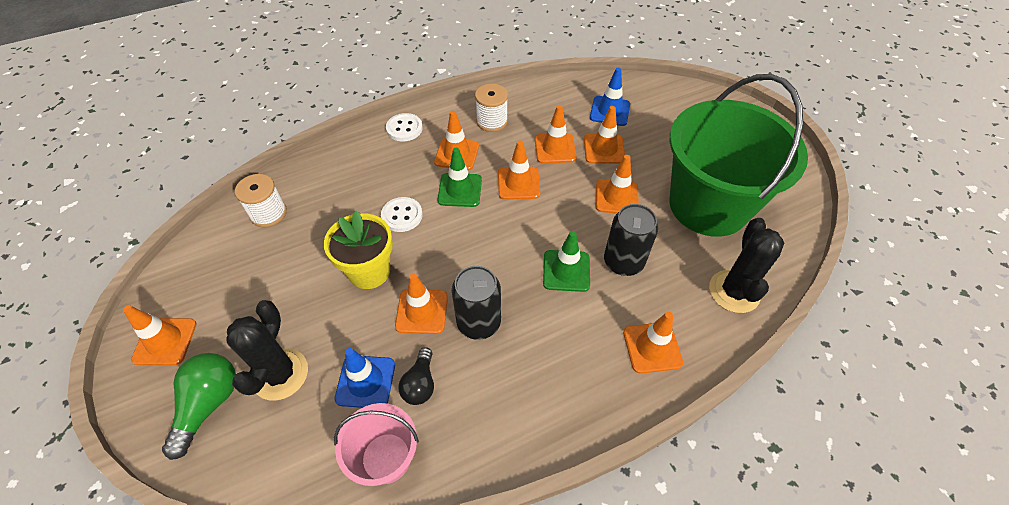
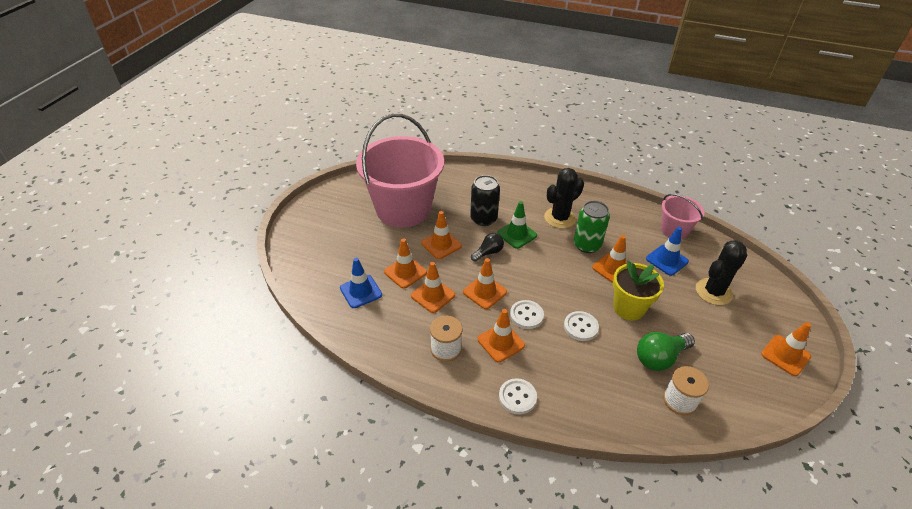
camera: 135 degrees left, 10 degrees down
(209, 404) = (761, 303): green light bulb -> green light bulb (660, 358)
(420, 384) = (639, 242): black light bulb -> black light bulb (488, 252)
(460, 190) = (526, 315): green traffic cone -> white button
(478, 322) = (587, 245): black can -> green can
(652, 347) = (517, 188): orange traffic cone -> none
(708, 205) = (403, 209): green bucket -> pink bucket
(734, 291) = (453, 179): black cactus -> black cactus (560, 218)

